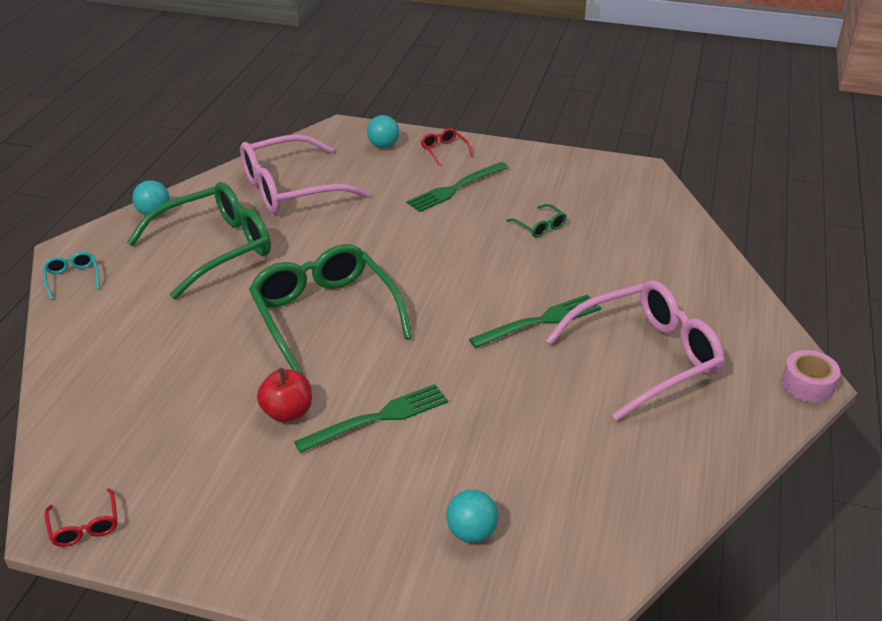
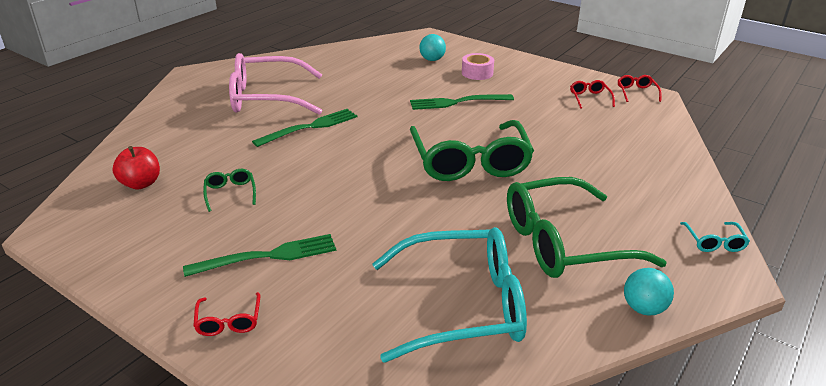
camera: 160 degrees left, 5 degrees down
(170, 485) = (590, 98): none -> red glasses
(287, 412) = (514, 114): red apple -> red apple (141, 184)
(291, 188) = (461, 306): pink glasses -> turquoise glasses
(383, 146) = (301, 355): turquoise ball -> none
(541, 321) = (310, 127): green fork -> green fork turned 150 degrees clockwise
(807, 384) = (195, 72): pink tape -> pink tape (477, 73)

